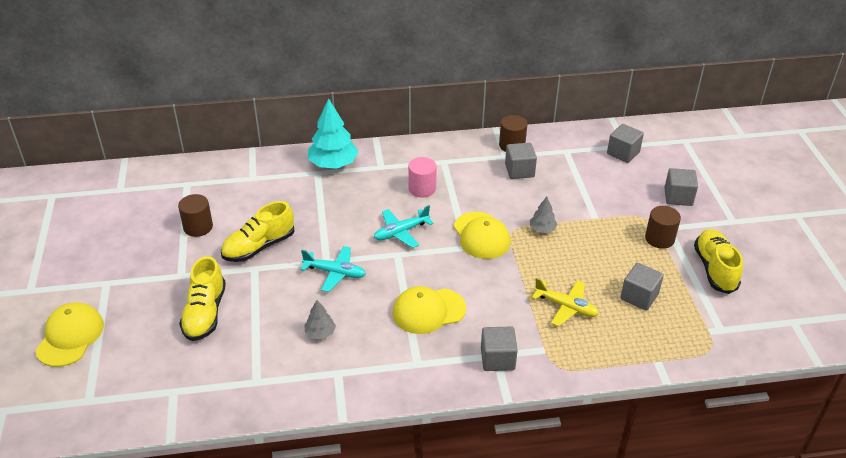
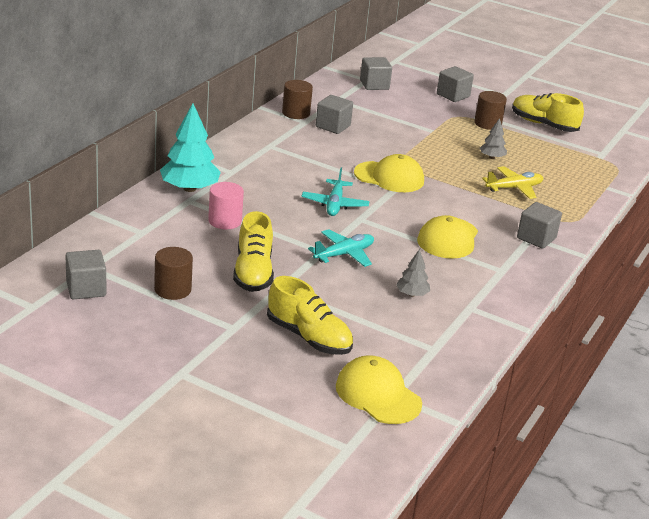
camera: 55 degrees left, 10 degrees down
(70, 336) = (237, 425): yellow cap -> yellow cap (378, 395)
(422, 189) = (291, 170): pink cylinder -> pink cylinder (225, 221)
(542, 229) = (416, 153): grey tree -> grey tree (492, 157)
(639, 296) = (537, 160): grey cube -> grey cube (86, 289)

